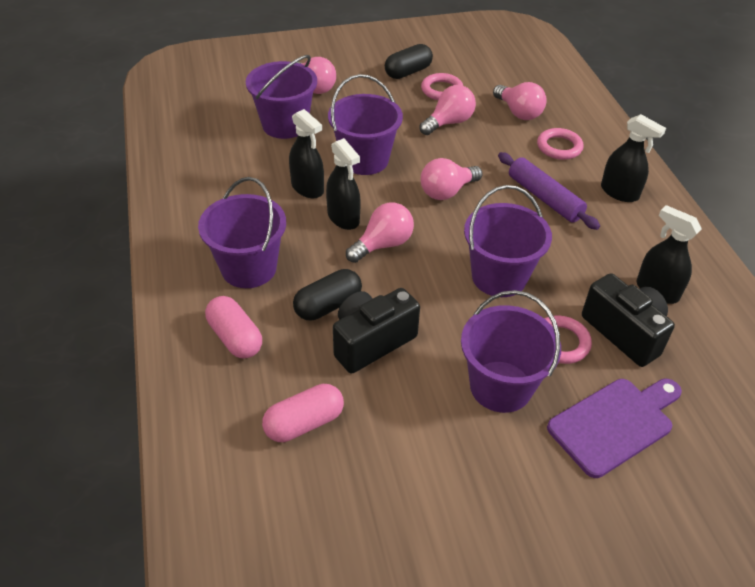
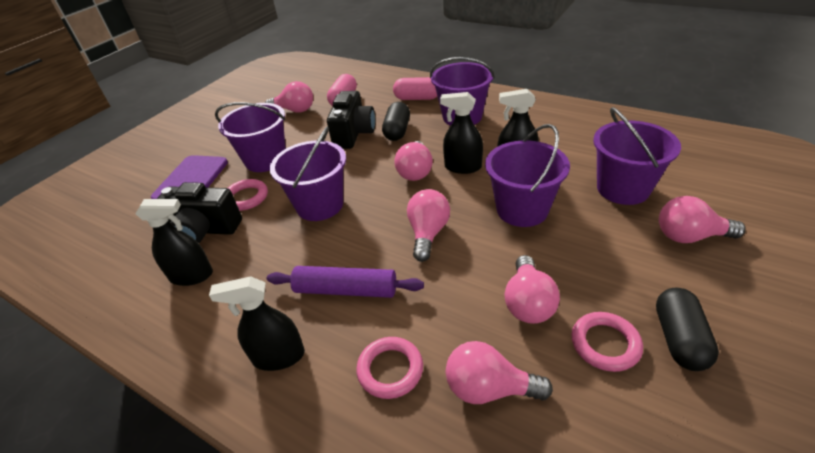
camera: 140 degrees right, 5 degrees down
(382, 464) = (295, 110): none -> pink light bulb

